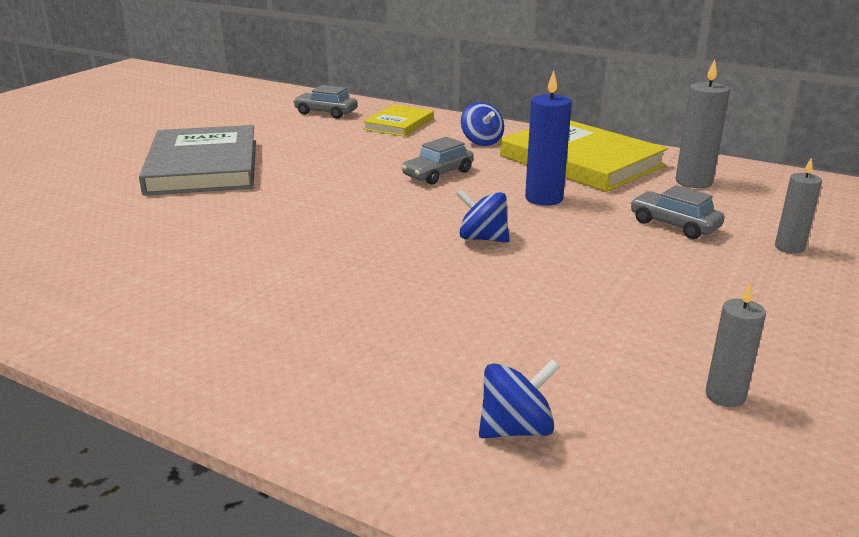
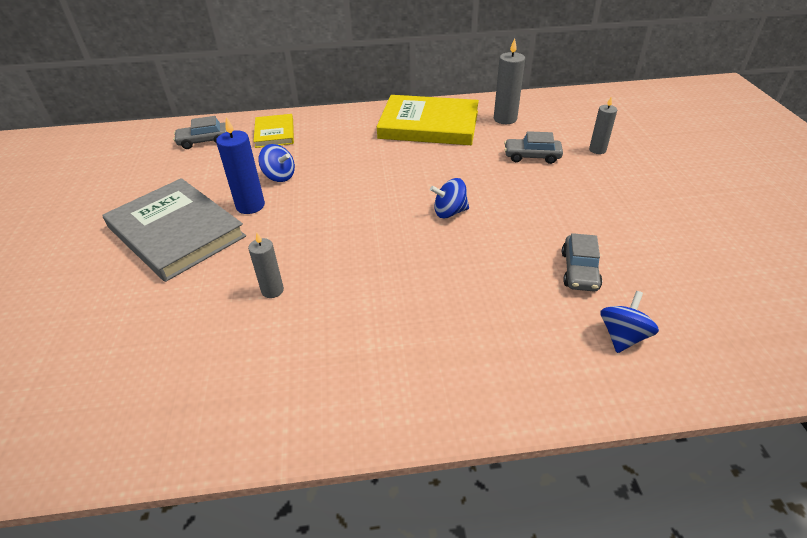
camera: 35 degrees left, 15 degrees up
(438, 174) = (358, 170): grey car -> grey car (579, 271)
(481, 142) = (351, 130): blue spinning top -> blue spinning top (279, 176)
(544, 198) = (444, 164): blue candle -> blue candle (250, 206)
(725, 396) = (675, 262): grey candle -> grey candle (272, 290)

